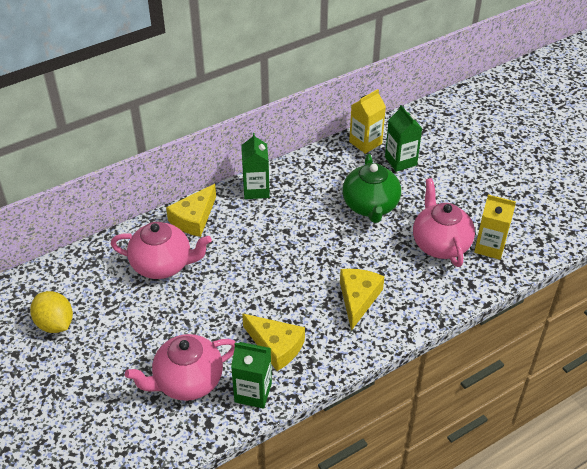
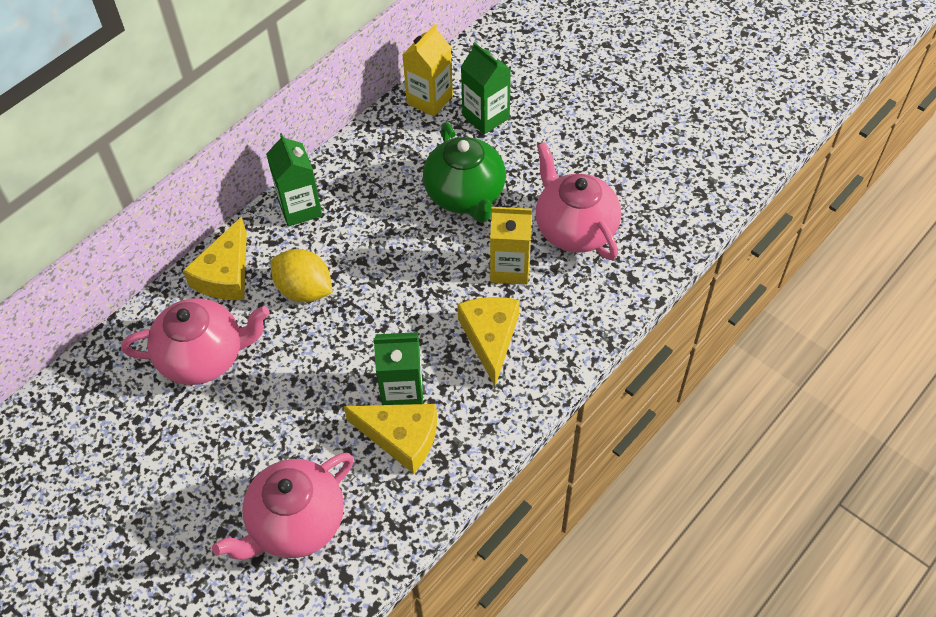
camera: 15 degrees left, 10 degrees up
(55, 324) = (77, 488): yellow lemon -> yellow lemon (304, 290)
(253, 393) = (391, 514): green carton -> green carton (402, 392)
(490, 247) = (640, 217): yellow carton -> yellow carton (510, 268)

